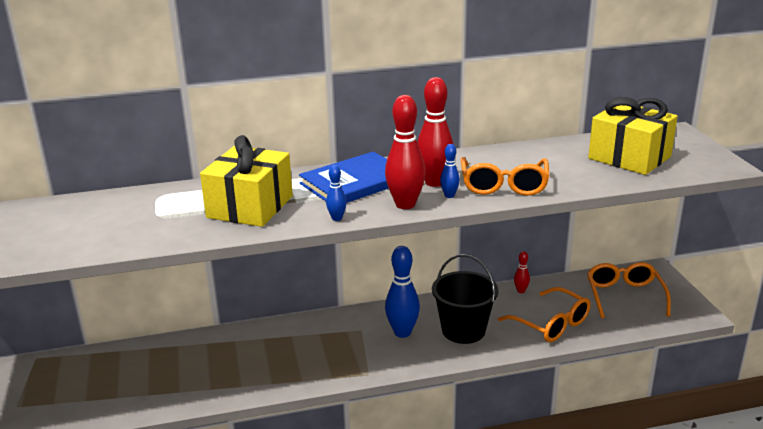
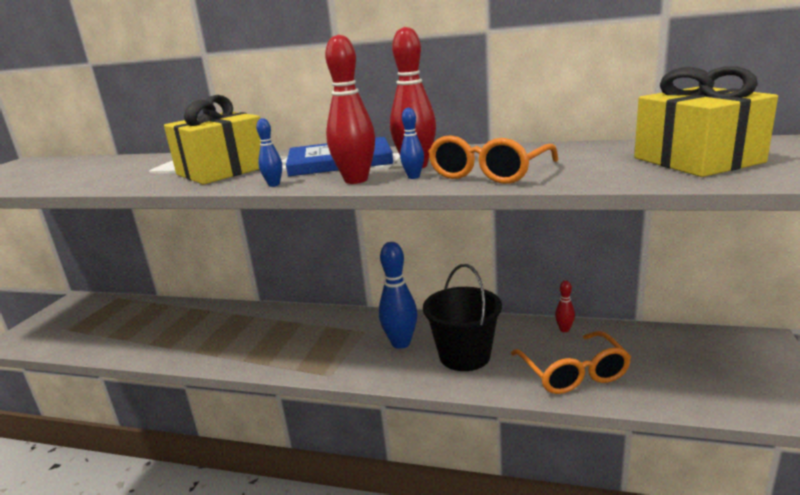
camera: 30 degrees right, 5 degrees down
(624, 296) = (698, 363): orange glasses -> none

